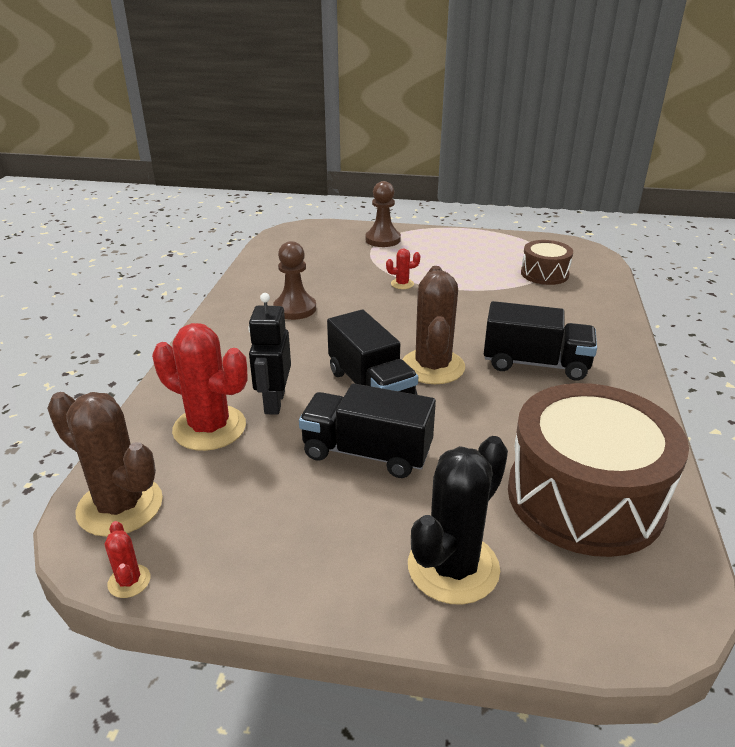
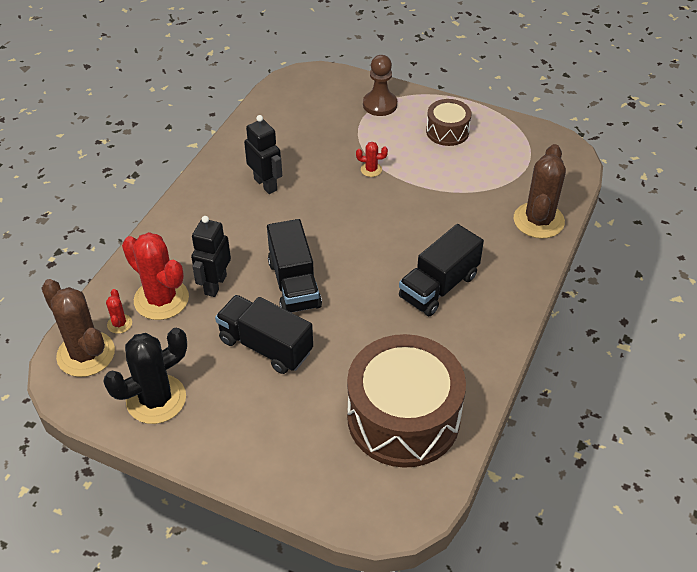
camera: 15 degrees right, 15 degrees up
(129, 581) = (80, 411): red cactus -> red cactus (119, 324)
(295, 309) = (266, 184): brown pawn -> black robot
(433, 367) = (352, 273): brown cactus -> brown cactus (538, 220)
(453, 567) = (284, 449): black cactus -> black cactus (156, 399)
(535, 364) = (438, 286): black truck -> black truck turned 105 degrees clockwise
(544, 274) = (509, 180): brown drum -> brown drum (447, 131)

